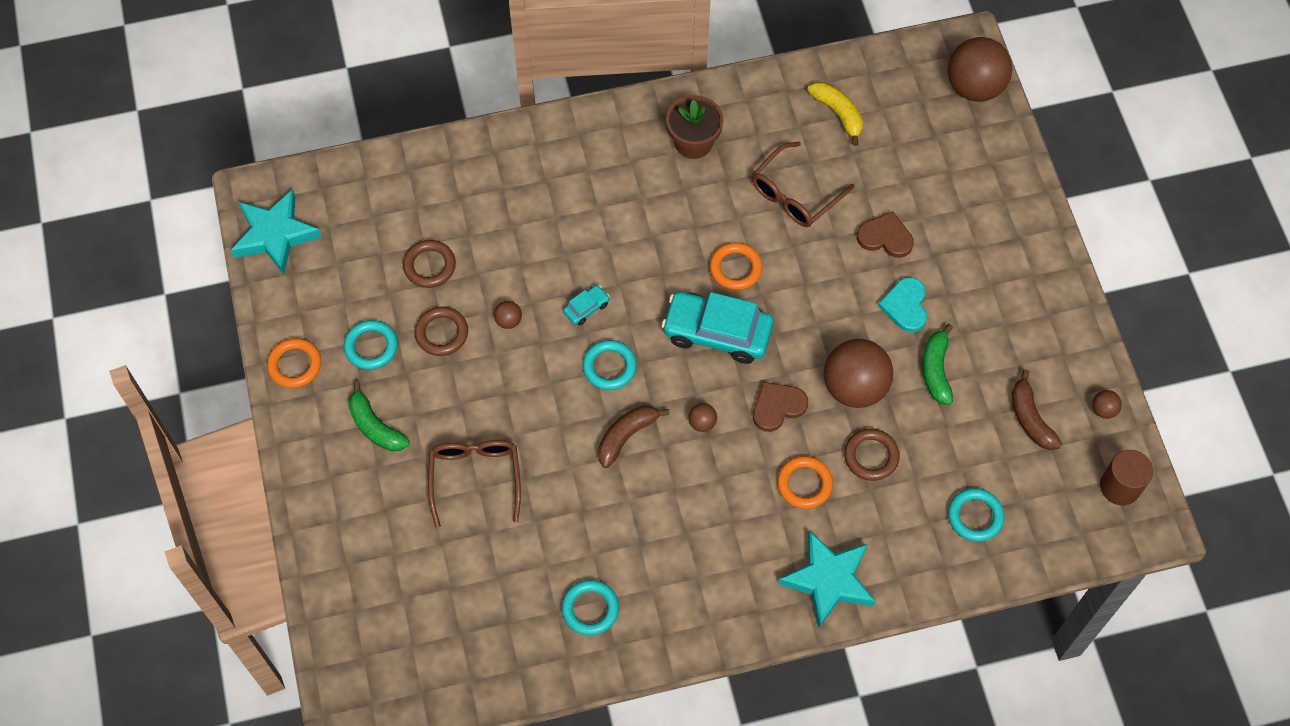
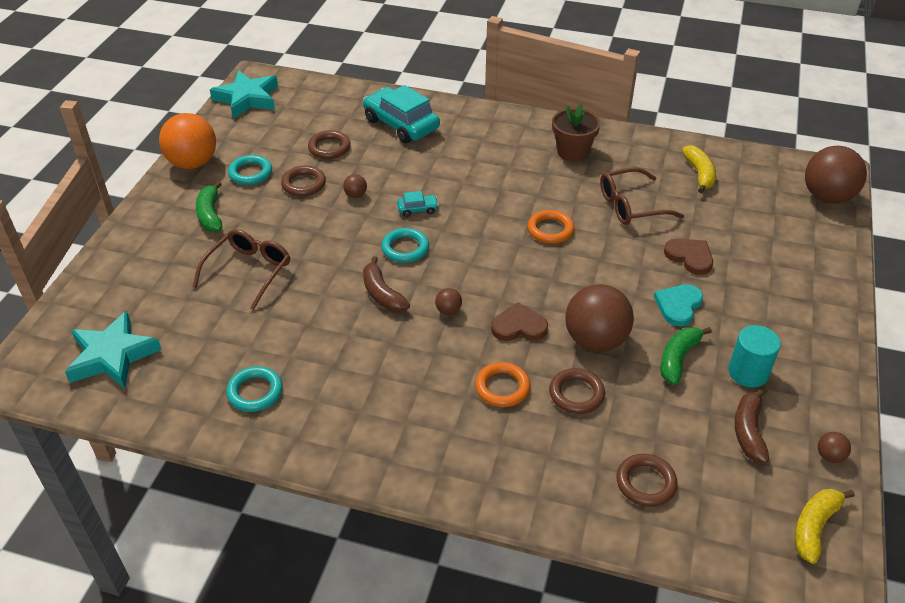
camera: 30 degrees right, 20 degrees down
(295, 365) = (193, 163): orange ring -> orange ball
(626, 436) = (382, 294): brown banana -> brown banana turned 105 degrees counterclockwise
(717, 333) = (505, 261): turquoise car -> turquoise car (401, 124)
(828, 580) = (471, 467): turquoise star -> turquoise star (112, 356)
(975, 516) = (645, 483): turquoise ring -> brown ring
(1001, 354) = (748, 372): none -> turquoise cylinder
(1120, 486) = (814, 527): brown cylinder -> yellow banana

